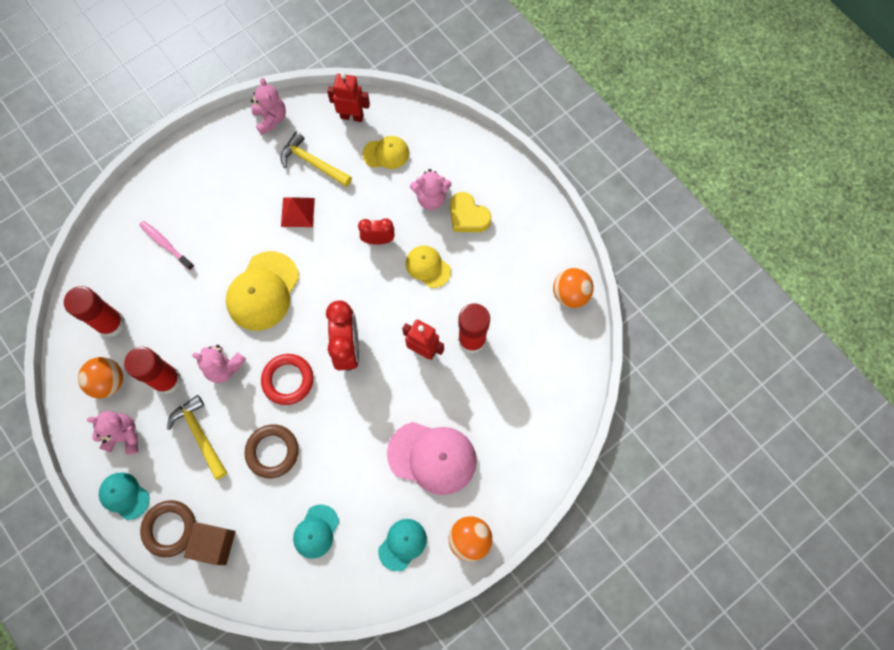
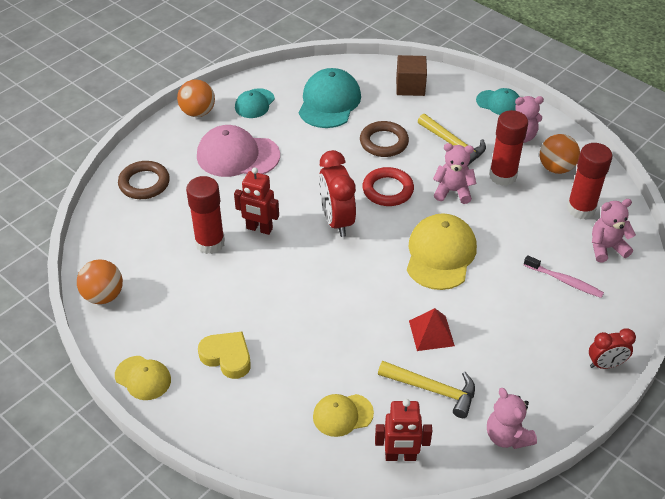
camera: 170 degrees right, 25 degrees down
(170, 528) = (451, 90): brown ring -> brown ring (144, 183)
(316, 531) = (329, 102): turquoise cap -> turquoise cap, size x1.73
(378, 240) = (329, 318): red clock -> red clock (605, 364)
(428, 267) = (267, 300): yellow cap -> yellow cap (143, 378)
(431, 198) = (275, 370): pink teddy bear -> pink teddy bear (606, 248)

